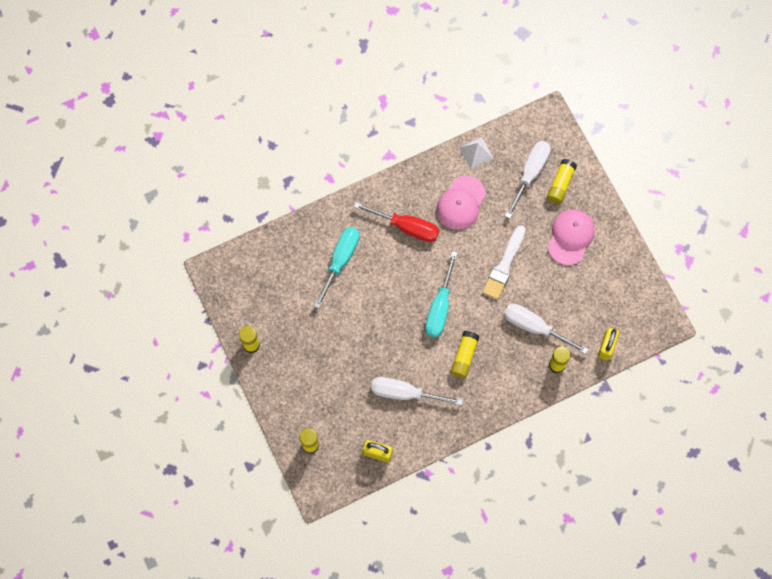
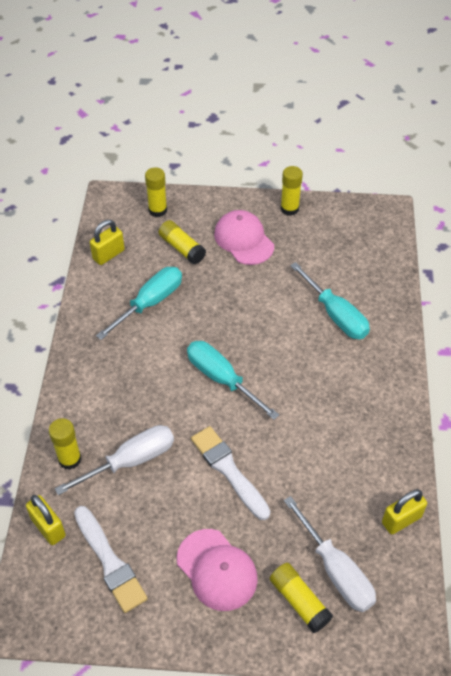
camera: 120 degrees right, 20 degrees down
(405, 393) = (150, 303): white screwdriver -> turquoise screwdriver
(406, 227) = (340, 394): red screwdriver -> none
(461, 203) = (339, 466): pink cap -> pink cap (244, 240)
(464, 356) = (149, 373): yellow glue stick -> yellow glue stick (182, 248)
(476, 153) = (401, 520): white pyramid -> yellow padlock
(604, 298) = (110, 562): none -> white brush

